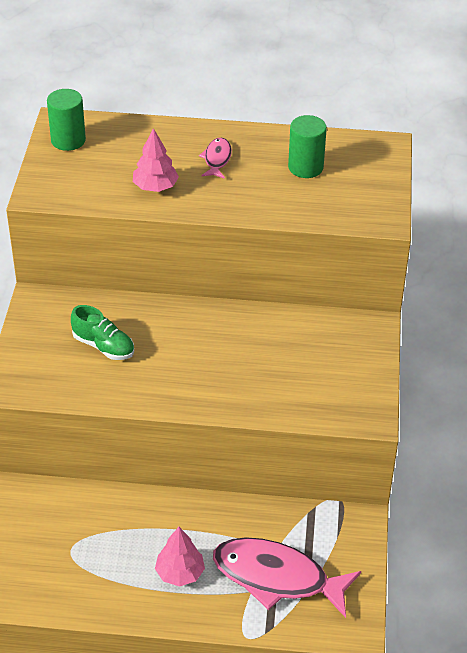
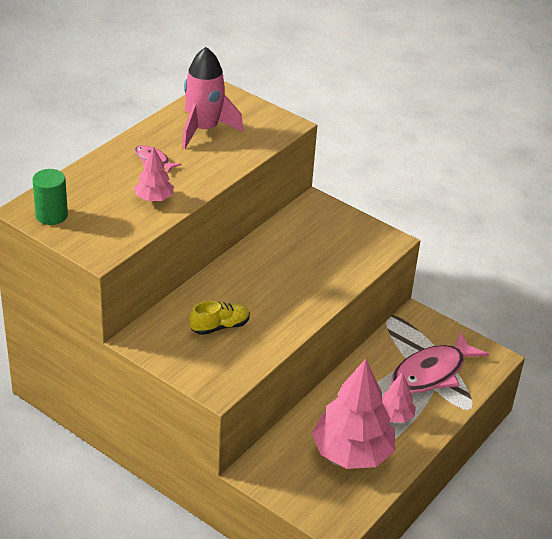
camera: 60 degrees left, 5 degrees down
(96, 560) = (352, 453): none -> pink tree
(103, 346) = (220, 326): green shoe -> yellow shoe
(305, 167) = (204, 129): green cylinder -> pink rocket

